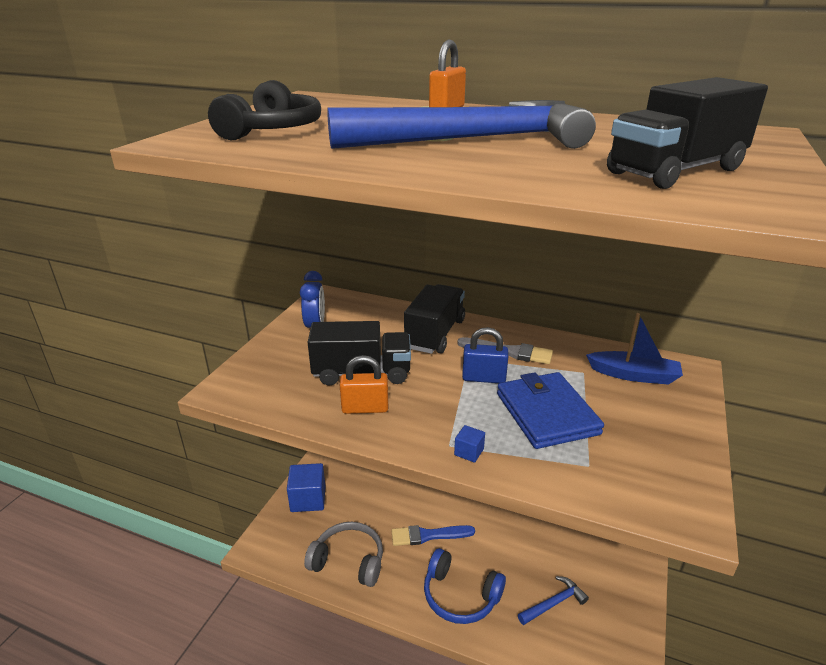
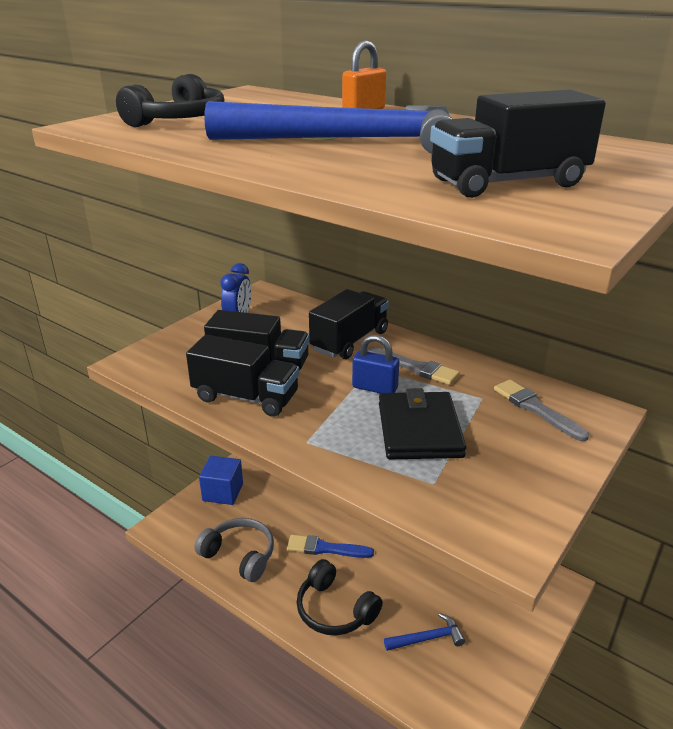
camera: 15 degrees right, 0 degrees up
(365, 408) = (245, 397): orange padlock -> black truck
(460, 596) = (334, 610): blue headphones -> black headphones
(469, 452) = (321, 451): blue cube -> none
(546, 413) = (419, 430): blue wallet -> black wallet
(634, 375) = (536, 408): blue boat -> grey brush

